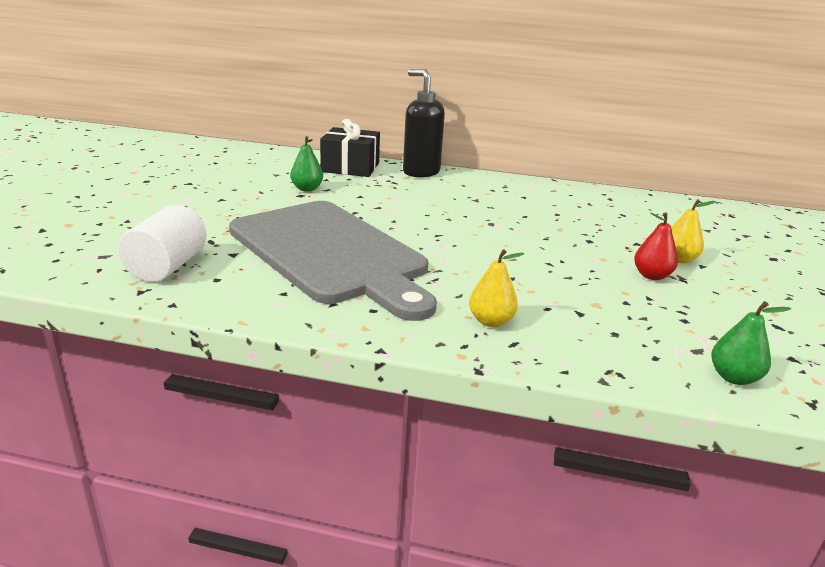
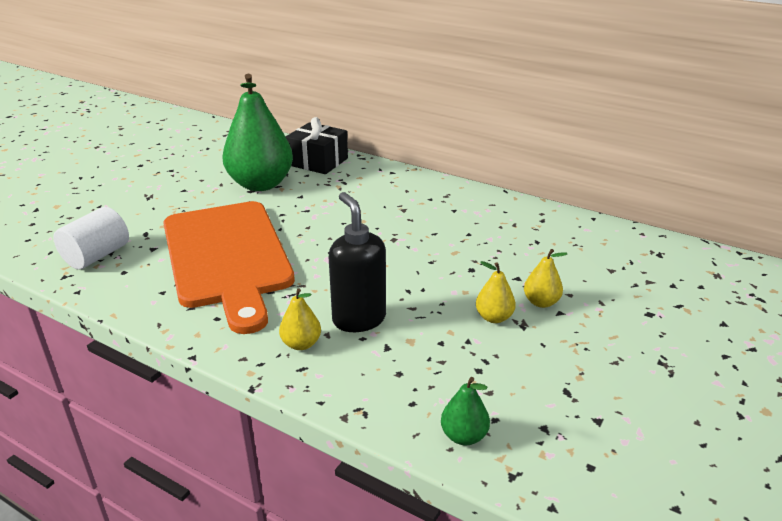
camera: 20 degrees right, 5 degrees up
(307, 189) = (260, 184): green pear -> green pear, size x2.35
(330, 253) = (227, 257): grey cutting board -> orange cutting board
(420, 172) = (378, 172): black soap dispenser -> black soap dispenser (358, 319)
(651, 276) = (494, 317): red pear -> yellow pear

